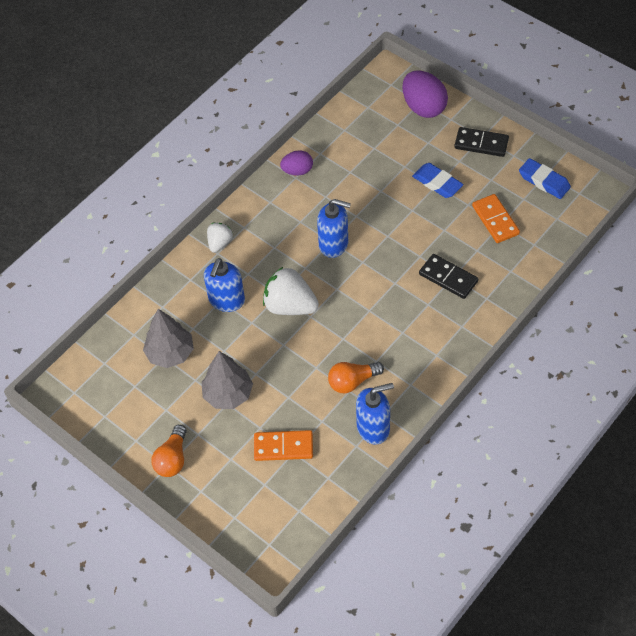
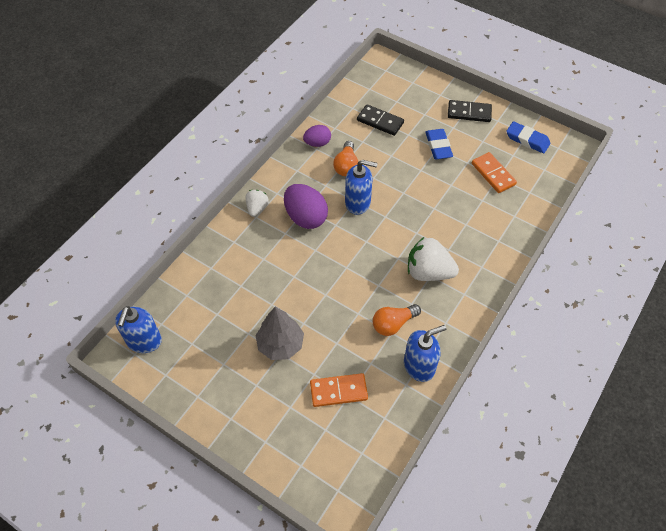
camera: 10 degrees left, 0 degrees up
(170, 353) = (222, 310): grey tree -> none
(172, 458) = (234, 411): orange light bulb -> orange light bulb (346, 166)
(226, 300) = (269, 258): blue soap dispenser -> blue soap dispenser (144, 341)
(290, 306) = (327, 259): white strawberry -> white strawberry (428, 272)
(423, 107) = (416, 86): purple egg -> purple egg (306, 217)
(437, 183) = (438, 146): blue eraser -> blue eraser turned 45 degrees clockwise
(448, 278) = (462, 225): black domino -> black domino (380, 121)

